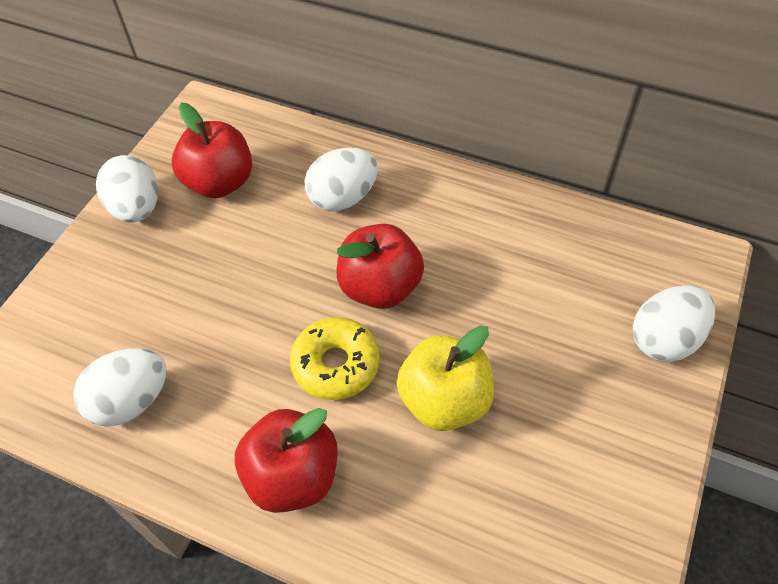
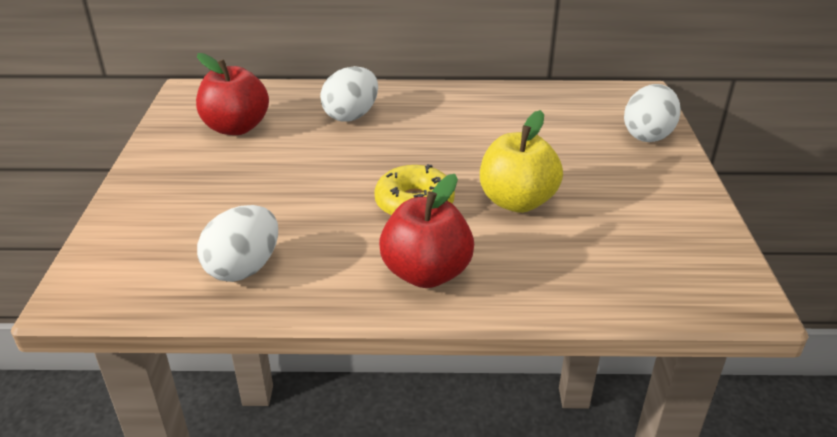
camera: 25 degrees left, 20 degrees down
(137, 208) = (167, 156): white egg -> none
(380, 287) = (418, 155): red apple -> none

